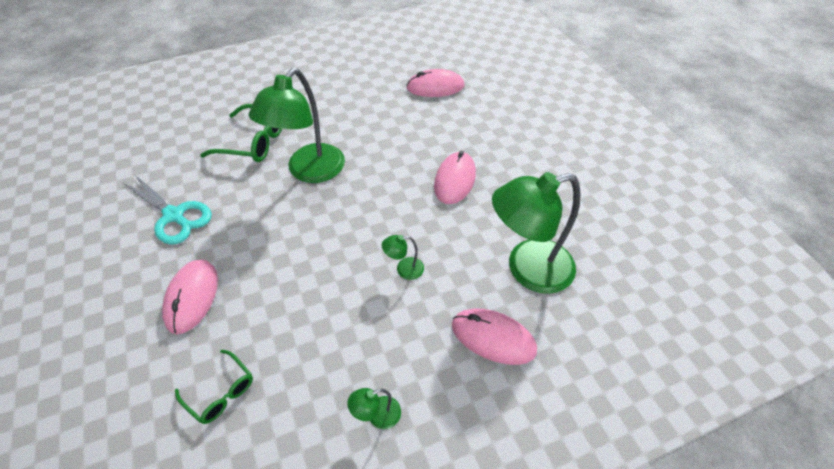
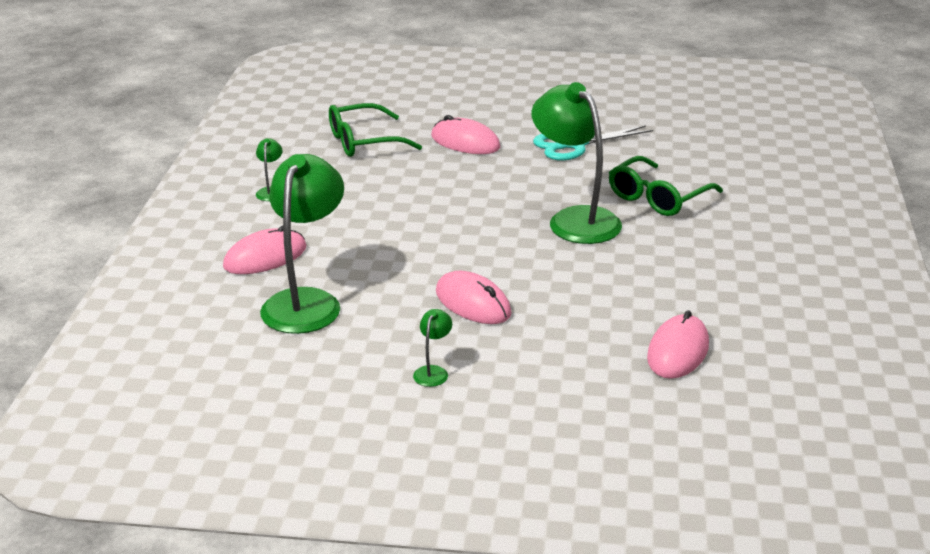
camera: 120 degrees right, 20 degrees down
(221, 392) = (363, 142): green glasses -> green glasses, size x1.66
(404, 269) = (385, 237): green lamp -> green lamp (433, 372)

